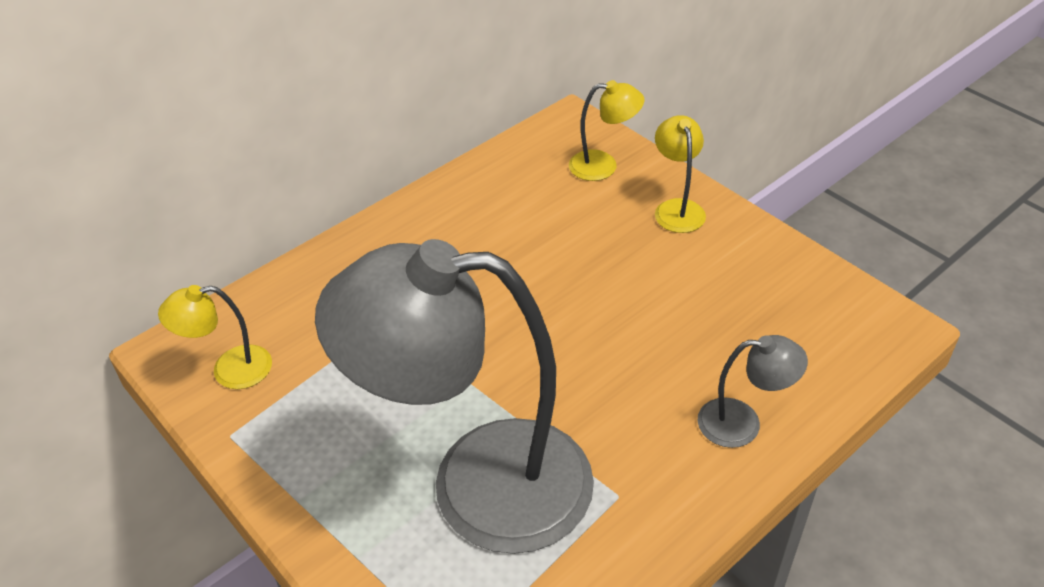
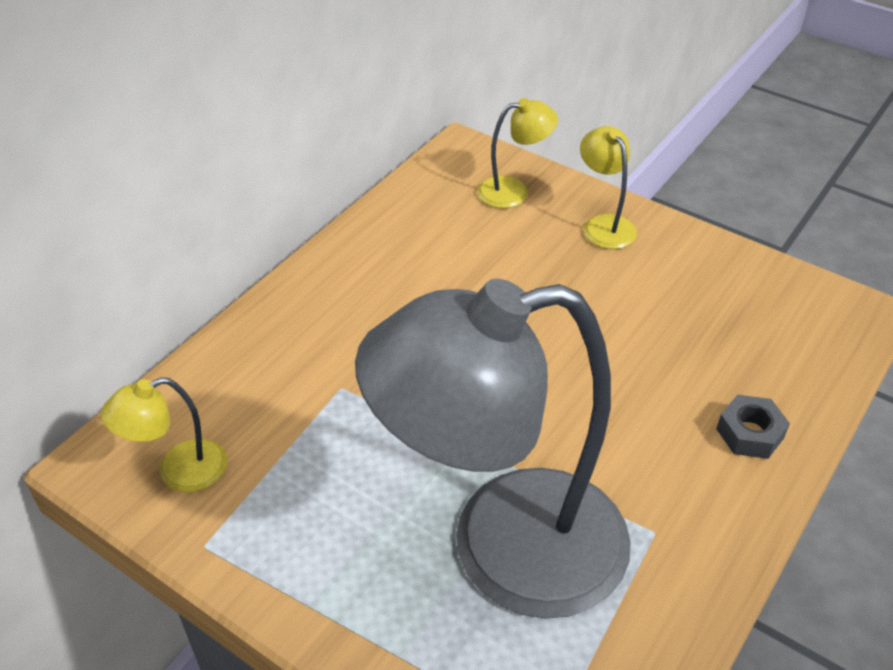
camera: 15 degrees left, 0 degrees up
(742, 423) = (750, 433): grey lamp -> grey nut

